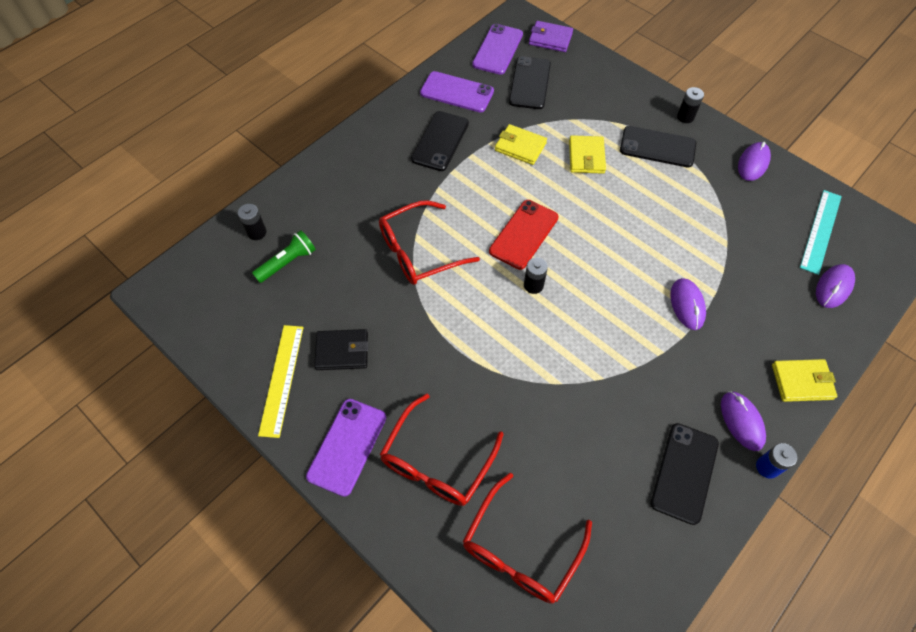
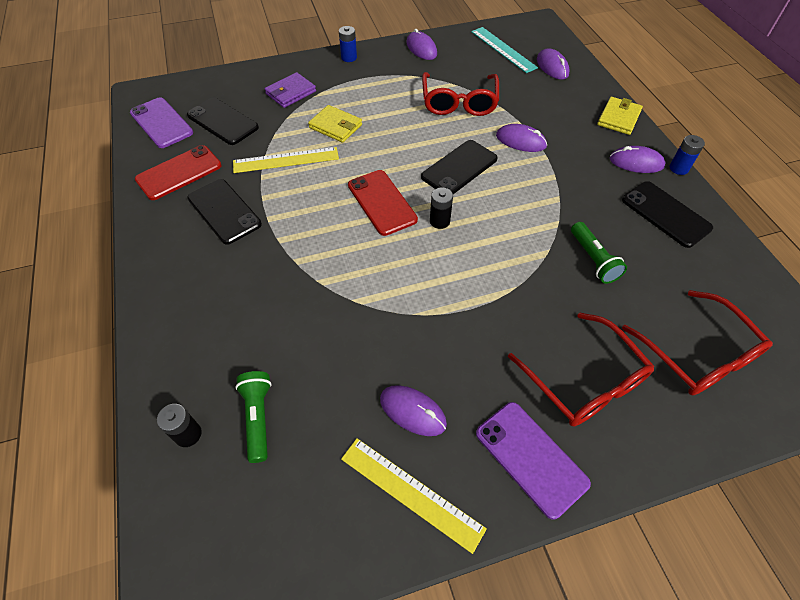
camera: 60 degrees left, 5 degrees down
(342, 351) = (412, 411): black wallet -> purple mouse
(418, 251) = (339, 288): red glasses -> red glasses (459, 102)
(457, 92) = (179, 173): purple phone -> red phone
(520, 147) = (286, 160): yellow wallet -> yellow ruler
(550, 39) = (189, 87): purple wallet -> purple wallet (291, 93)
(574, 424) = (593, 259): none -> green flashlight
(657, 147) = (363, 85): black phone -> black phone (459, 168)
(685, 117) = (349, 57): black battery -> blue battery

